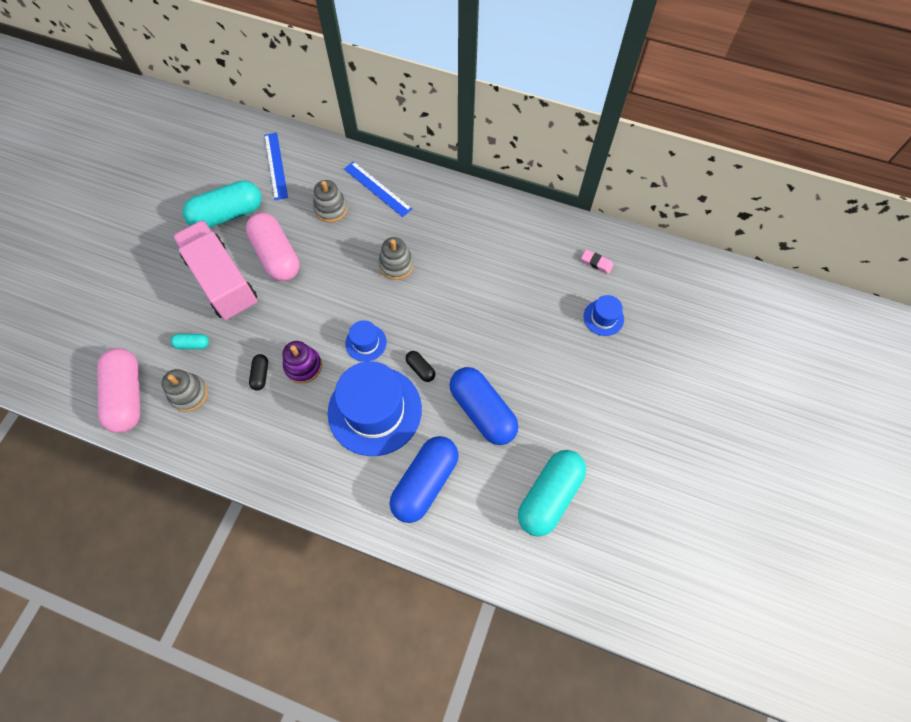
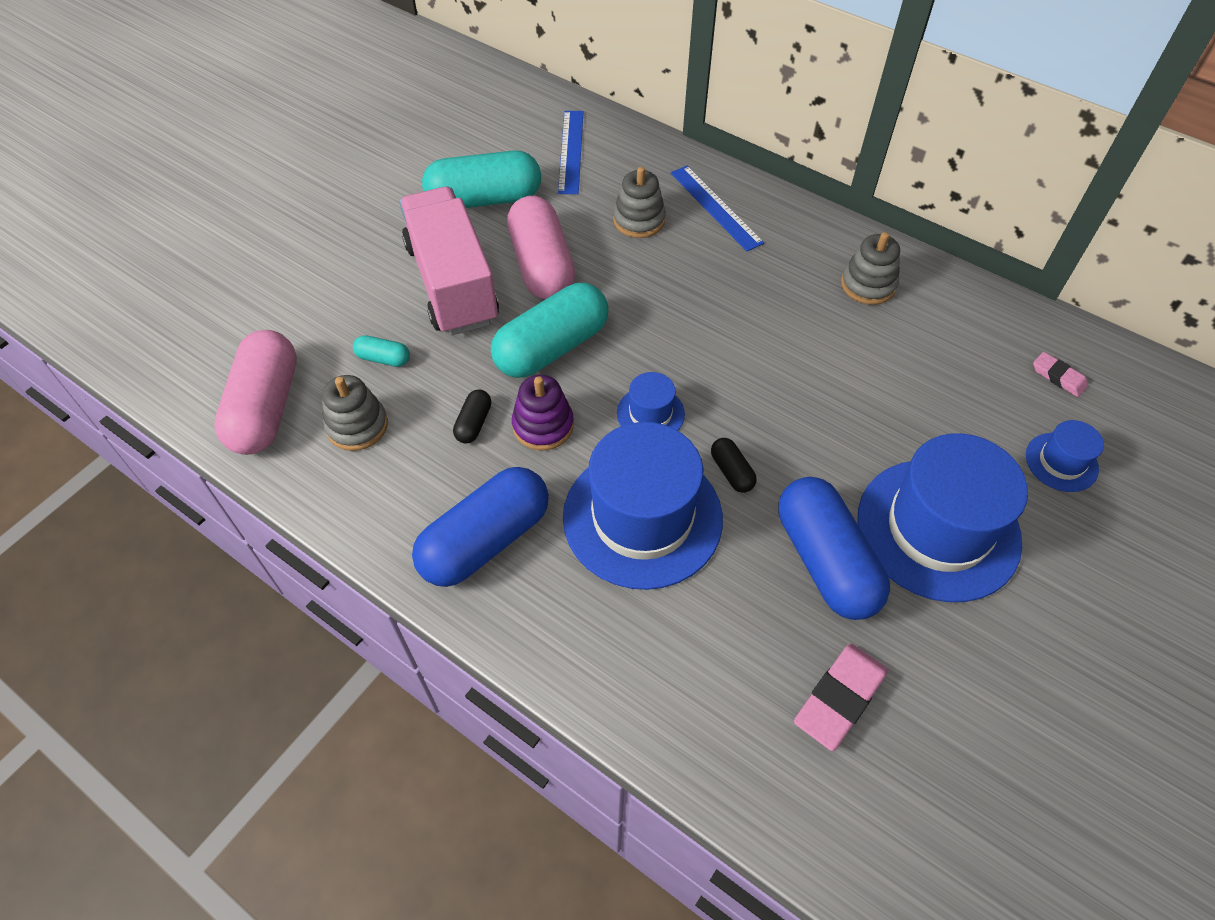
camera: 15 degrees right, 10 degrees down
(396, 265) = (723, 314): grey stacking toy -> grey stacking toy (868, 285)
(425, 483) = (703, 652): blue capsule -> blue capsule (485, 540)
(502, 489) = (839, 698): none -> pink eraser
(541, 376) = (938, 529): none -> blue hat
(549, 496) = (925, 732): turquoise capsule -> turquoise capsule (552, 347)

